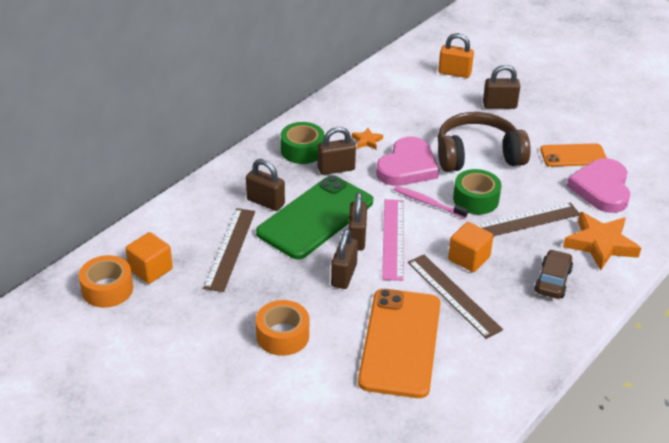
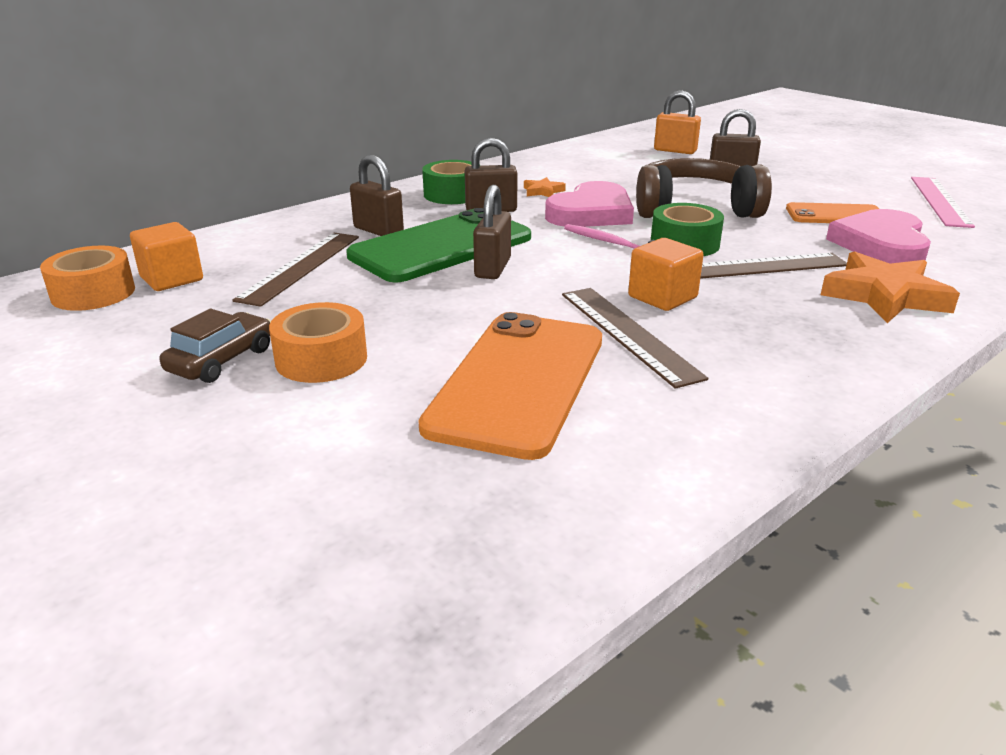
camera: 10 degrees right, 10 degrees down
(344, 275) = (456, 302): brown padlock -> none
(393, 238) = (548, 271): pink ruler -> pink ruler (940, 201)
(552, 281) = (802, 329): brown car -> brown car (221, 360)

